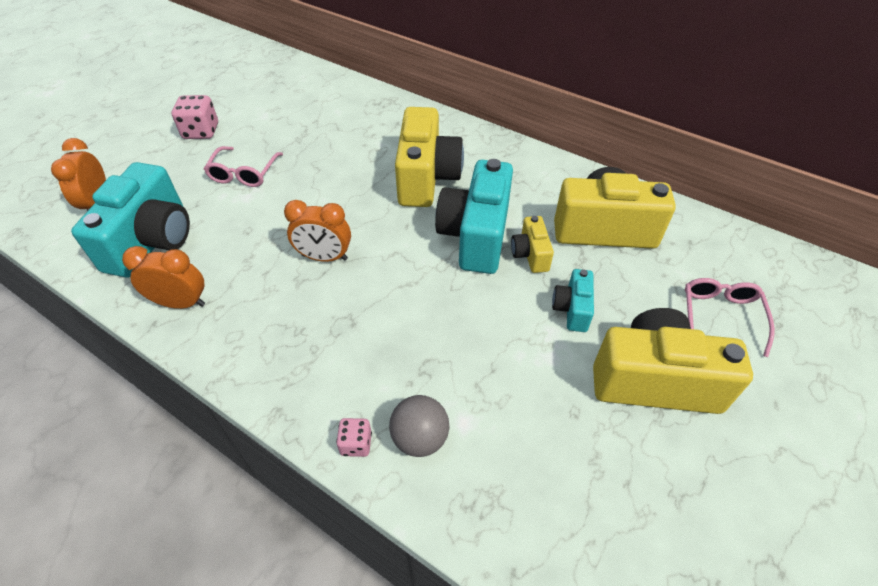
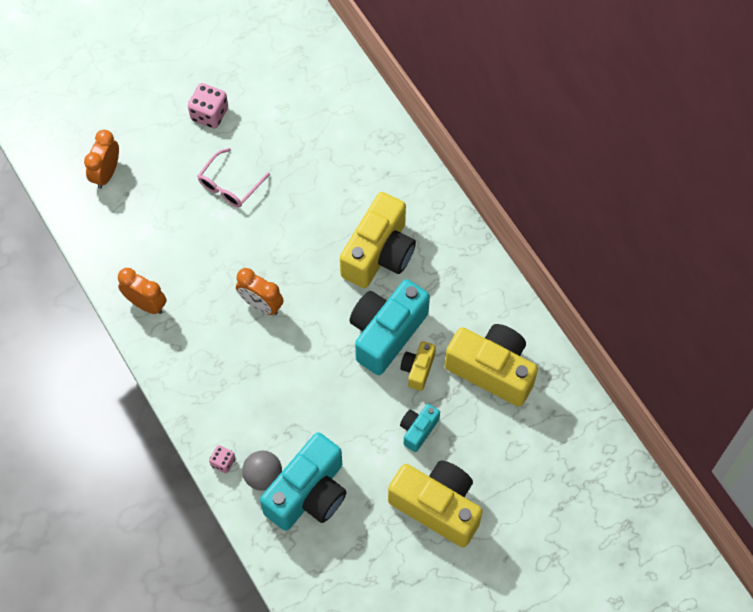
camera: 25 degrees right, 15 degrees up
(152, 241) = (139, 234): turquoise camera -> turquoise camera (309, 494)
(720, 316) = (522, 483): pink glasses -> none

